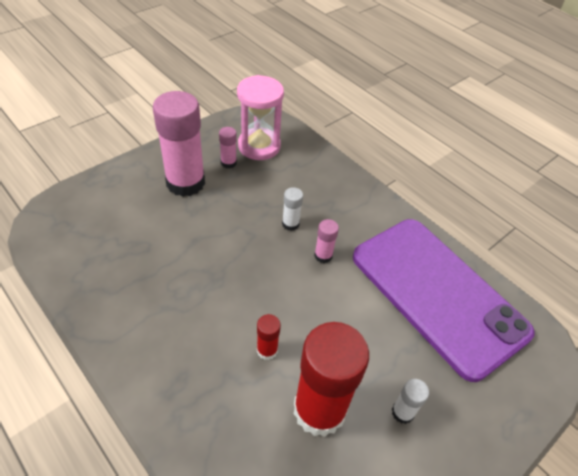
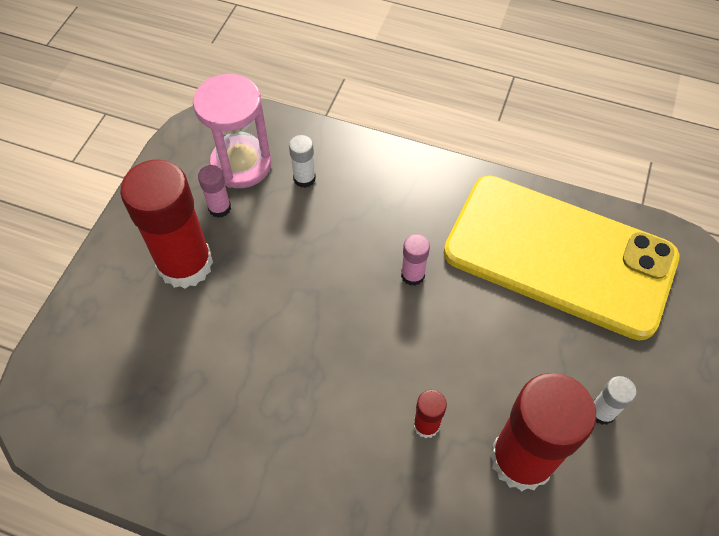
camera: 25 degrees left, 10 degrees up
(185, 182) = (185, 264): pink glue stick -> red glue stick
(290, 224) = (350, 253): white glue stick -> white glue stick (304, 178)
(437, 294) = (559, 255): purple phone -> yellow phone

